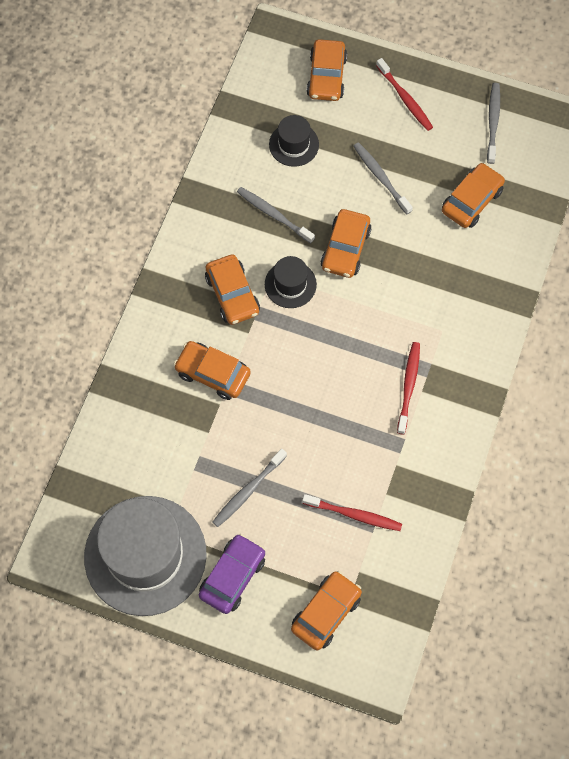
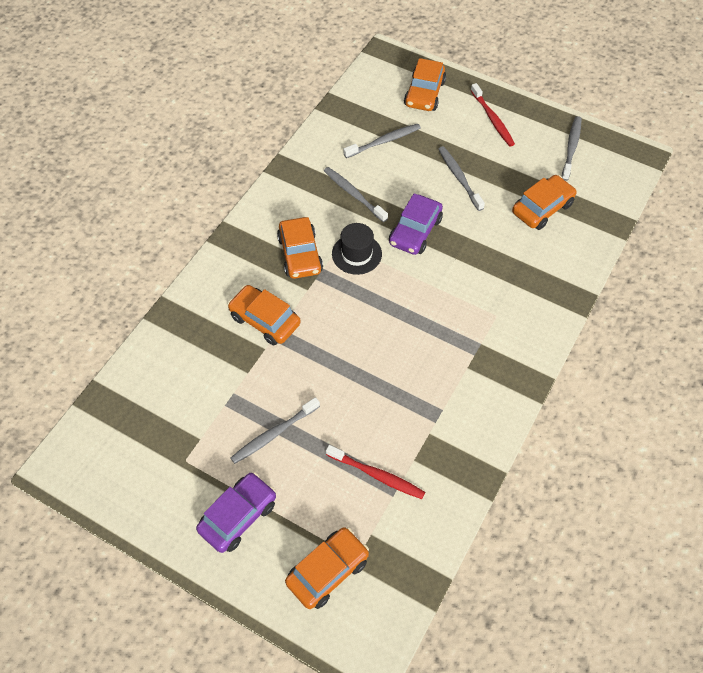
camera: 10 degrees right, 10 degrees down
(145, 555) = (155, 480): grey hat -> none
(294, 144) = (384, 141): black hat -> grey toothbrush
(345, 249) = (415, 231): orange car -> purple car
(409, 386) = (455, 360): red toothbrush -> none

